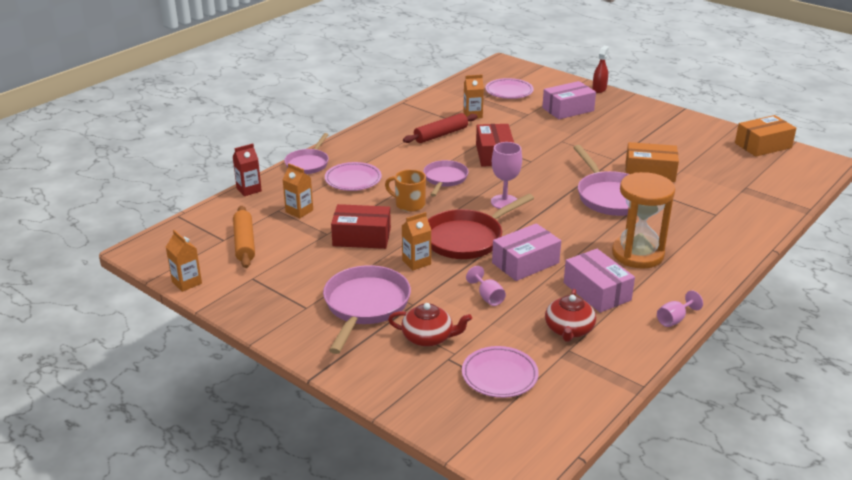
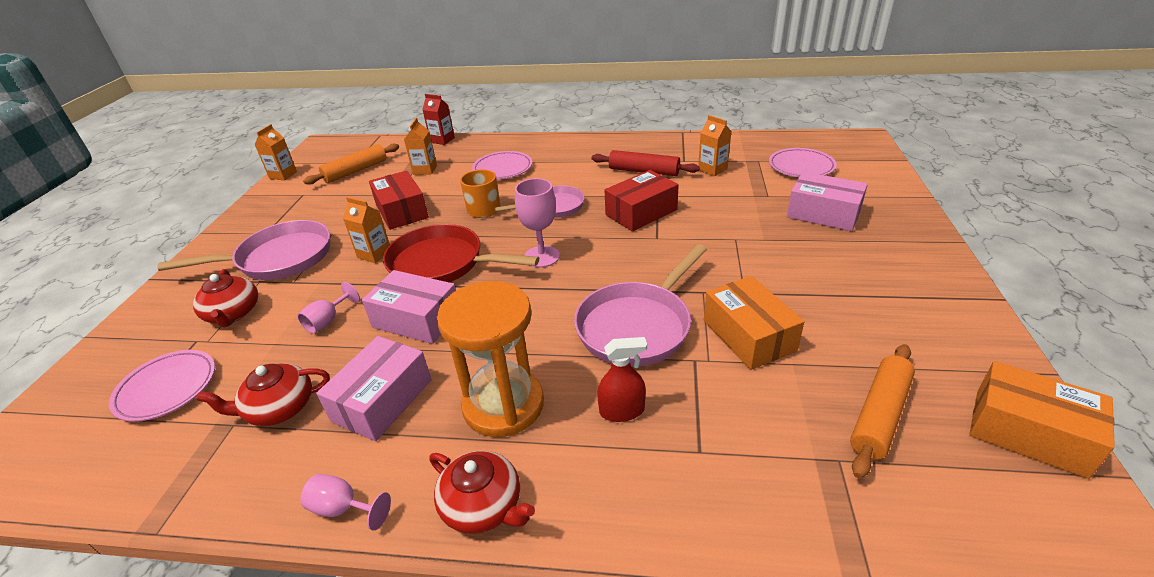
camera: 60 degrees right, 5 degrees up
(308, 163) = (510, 142): pink pan -> none
(599, 89) = (919, 213): red spray bottle -> red spray bottle (622, 411)
(704, 278) = (483, 506): none -> red teapot
(729, 167) = (879, 415): none -> orange rolling pin

